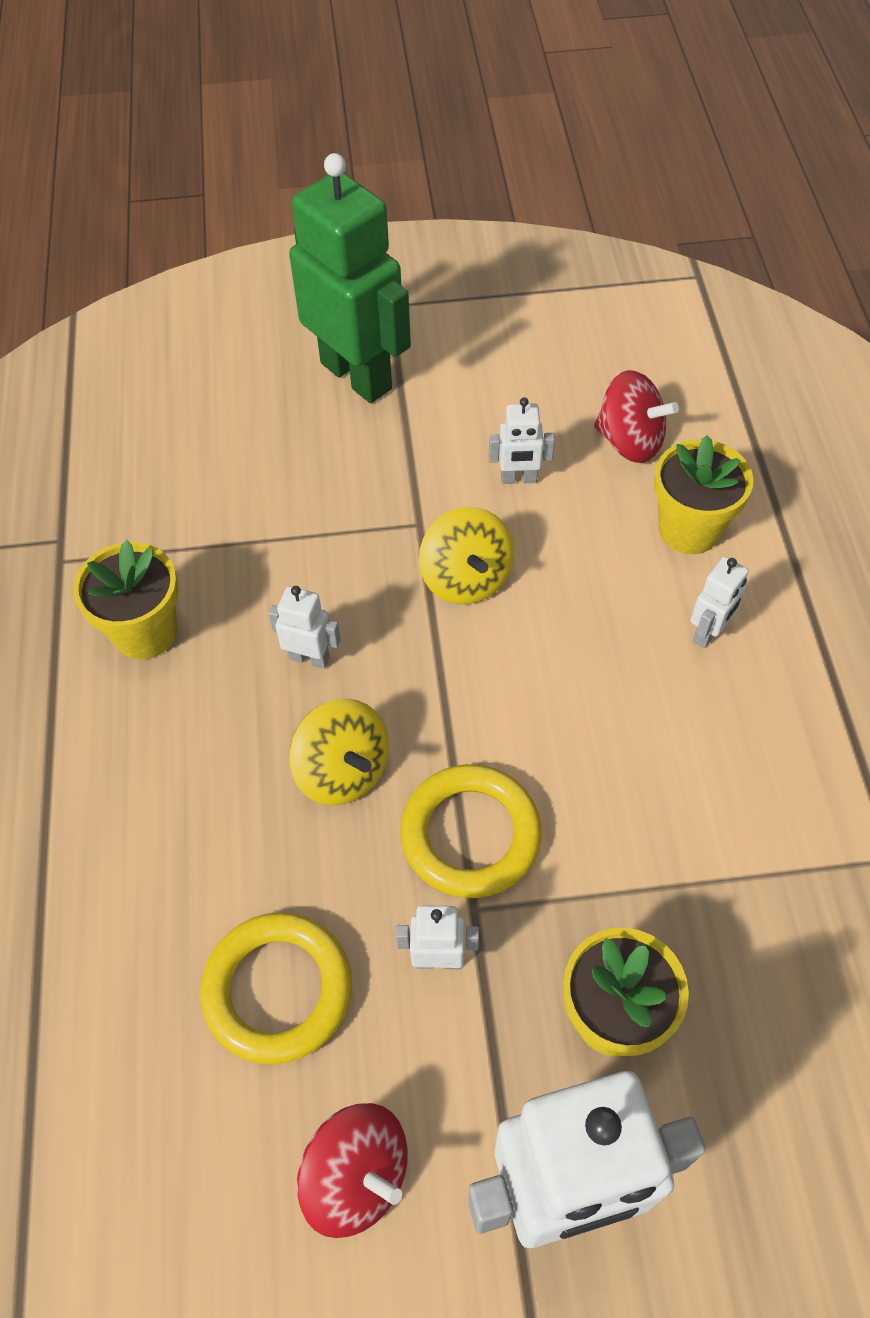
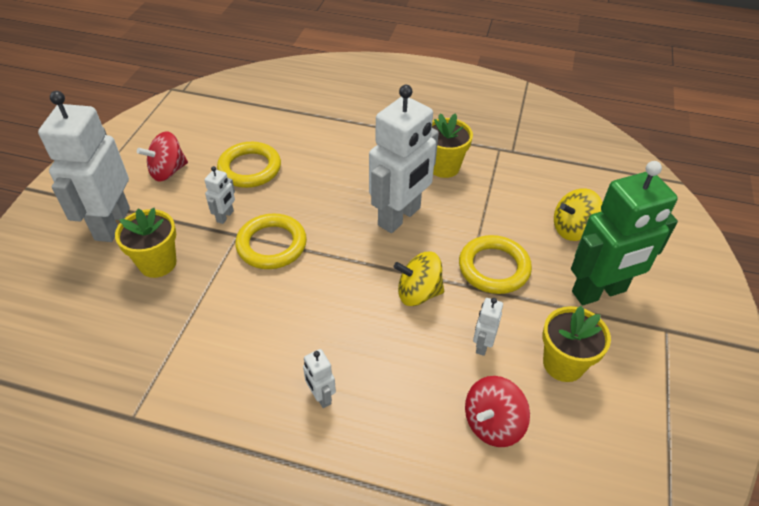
camera: 110 degrees right, 10 degrees down
(309, 657) = (400, 217): white robot -> white robot, size x2.35
(343, 770) = (332, 212): yellow spinning top -> yellow spinning top (573, 229)
(368, 499) = (494, 268): none -> yellow ring
(689, 529) = (402, 424): yellow flower pot -> yellow flower pot (563, 364)

